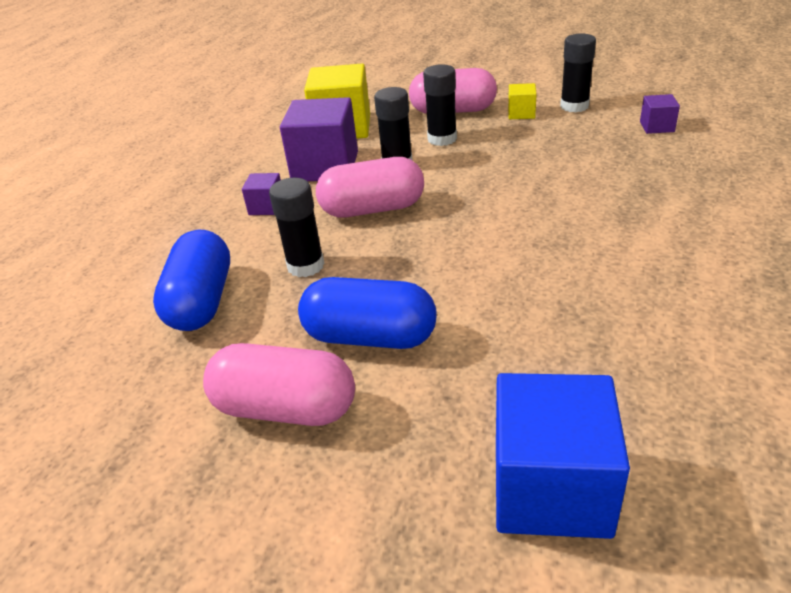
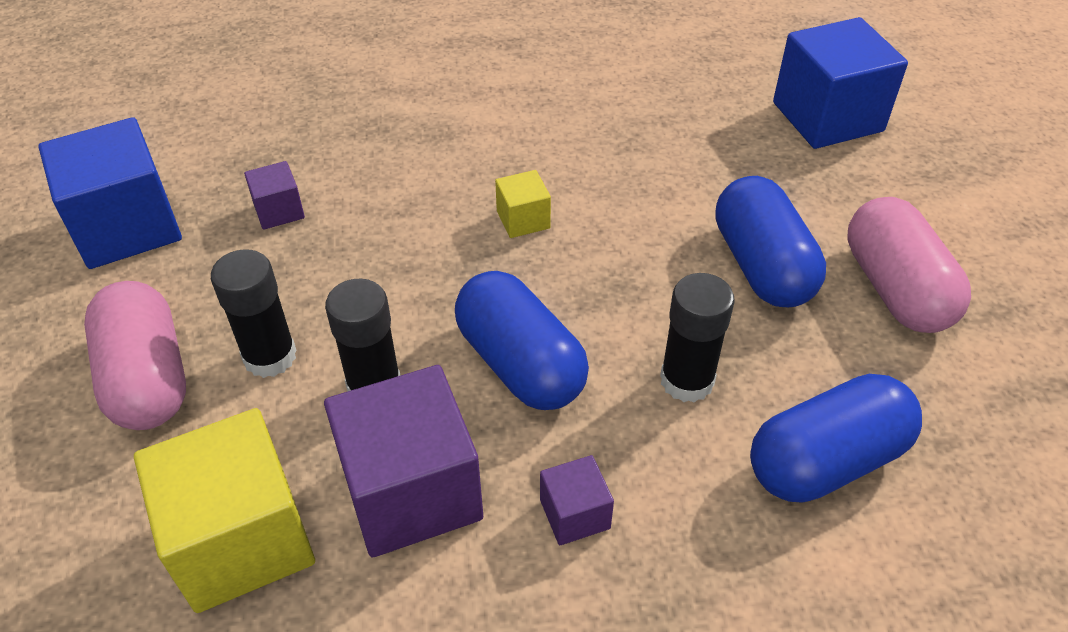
camera: 120 degrees left, 10 degrees up
(372, 209) = (520, 364): pink capsule -> blue capsule
(521, 113) = (158, 282): yellow cube -> yellow cube (523, 219)
(574, 106) = (127, 227): black glue stick -> blue cube
(657, 127) = (199, 139): purple cube -> purple cube (279, 211)

